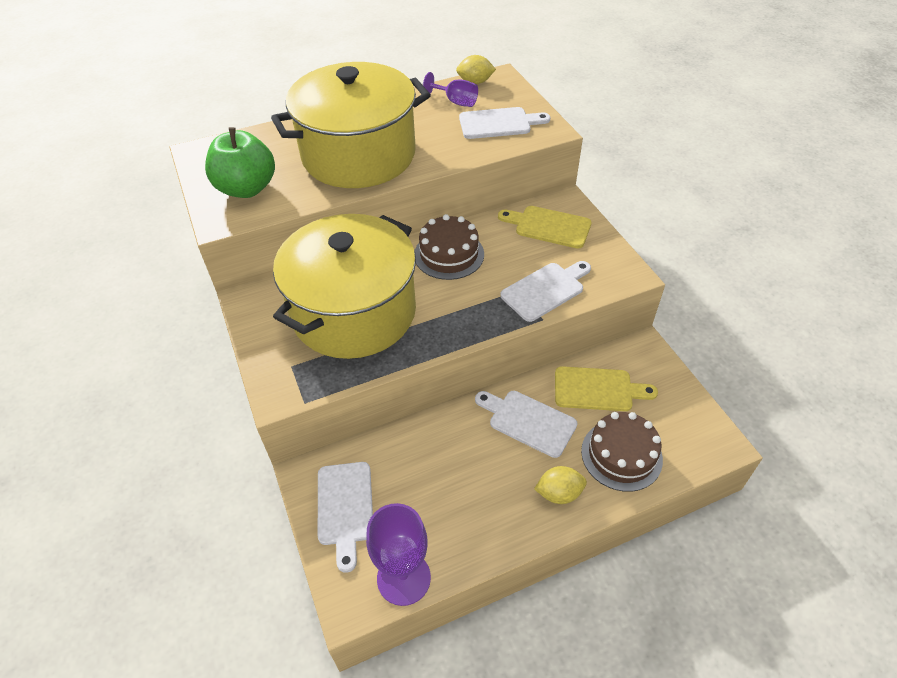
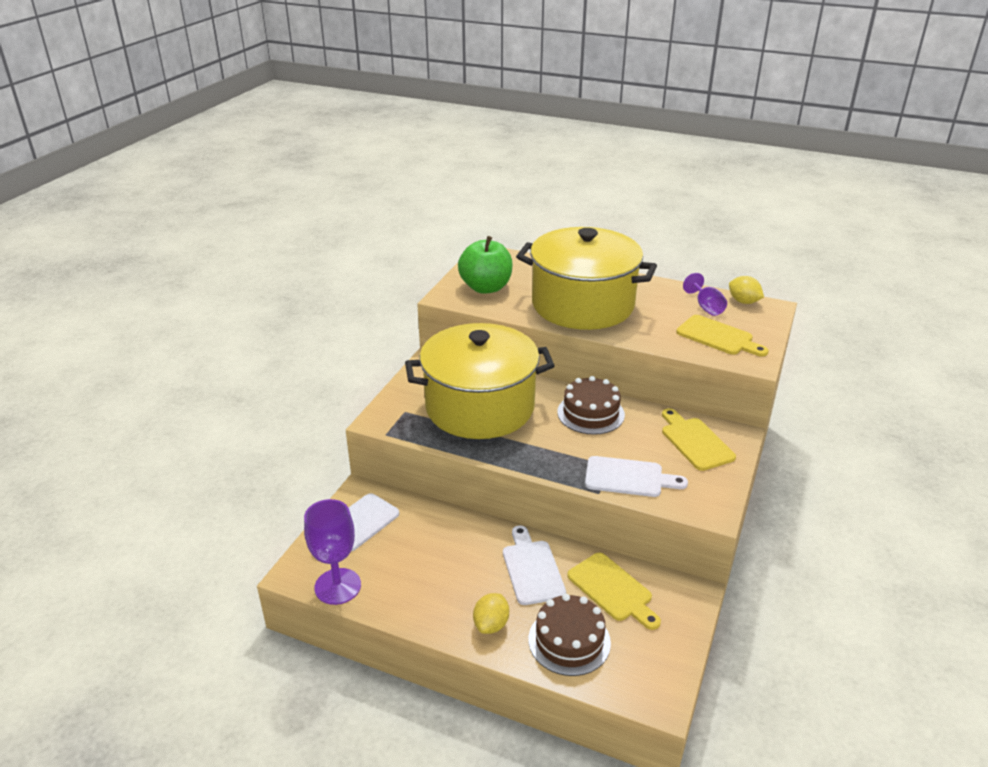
camera: 45 degrees right, 15 degrees down
(498, 123) = (718, 337): white cutting board -> yellow cutting board
(559, 493) = (491, 624): yellow lemon -> yellow lemon turned 75 degrees clockwise

